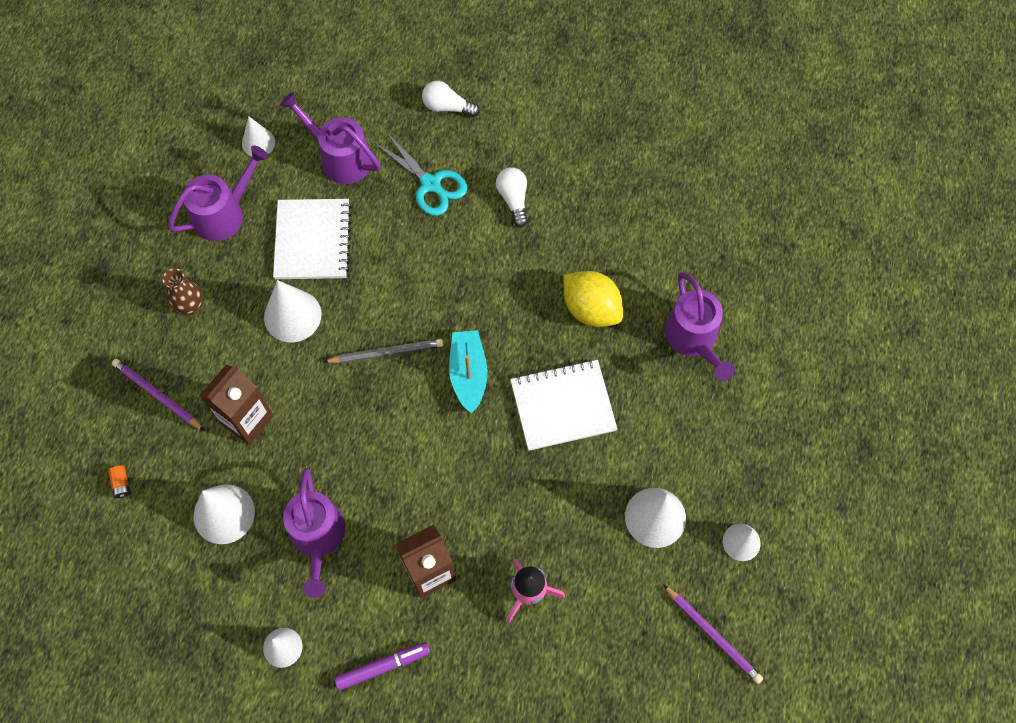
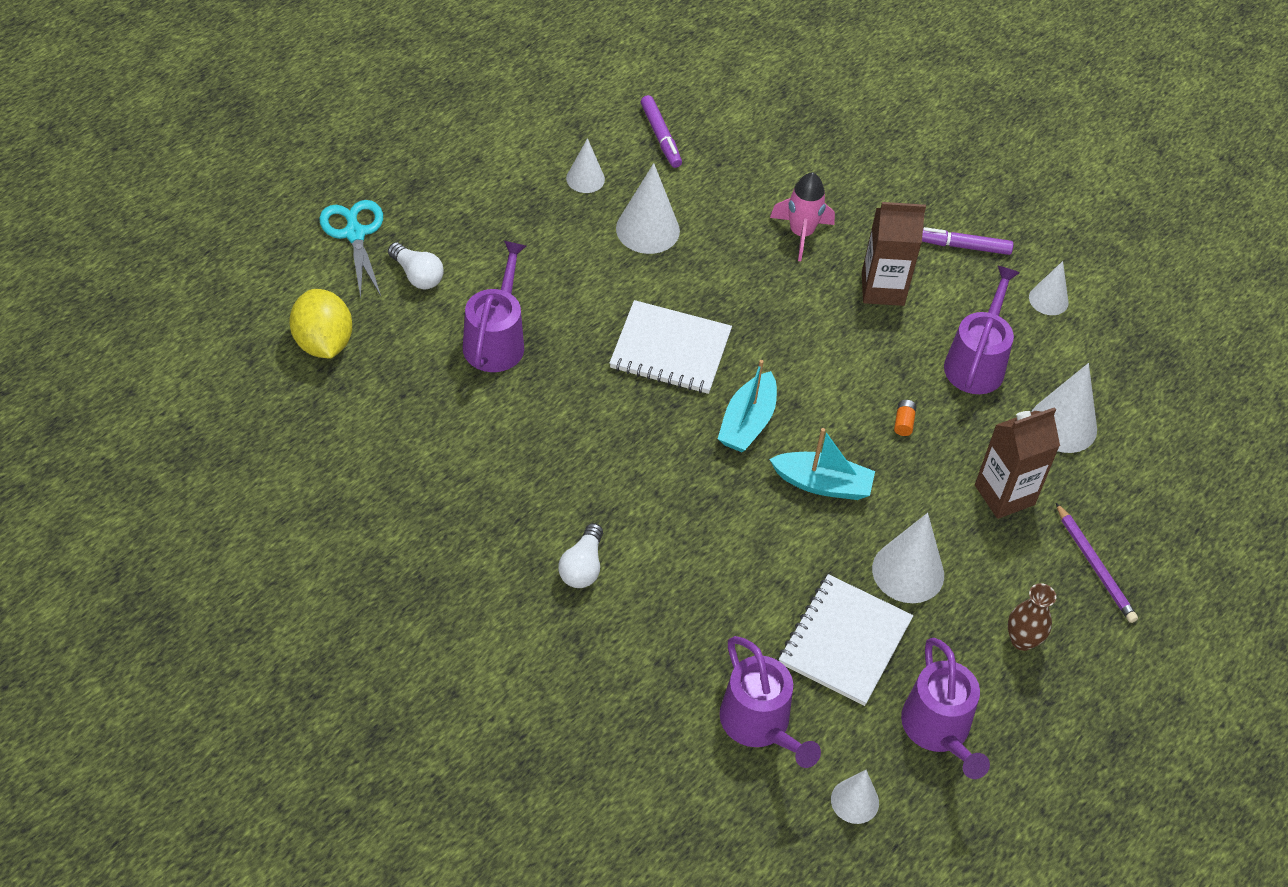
camera: 155 degrees left, 15 degrees down
(121, 484) = (1162, 500): orange battery -> orange battery (903, 422)
(224, 213) = (938, 730): purple watering can -> purple watering can turned 90 degrees counterclockwise
(386, 352) = (822, 484): grey pencil -> turquoise boat
(430, 184) = (667, 635): turquoise scissors -> turquoise scissors (355, 234)
(447, 107) = (587, 719): white light bulb -> white light bulb (417, 275)
(591, 309) = (578, 417): yellow lemon -> yellow lemon (323, 343)
(713, 635) = (660, 136): purple pencil -> purple marker

